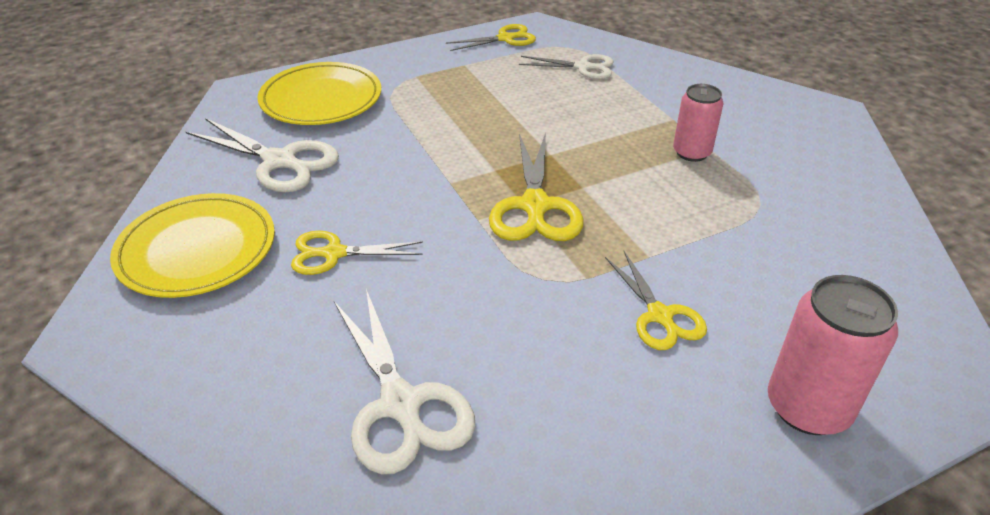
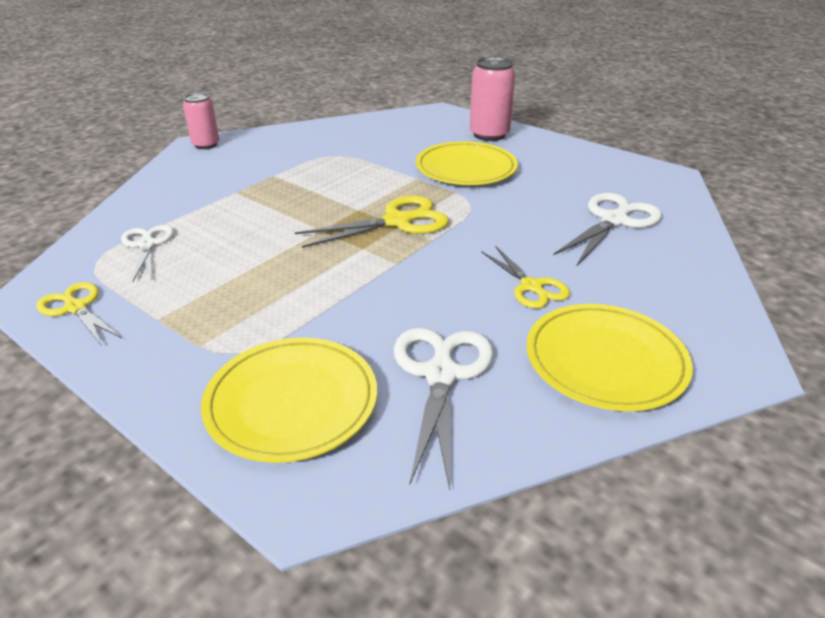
camera: 115 degrees left, 5 degrees down
(660, 316) = (466, 168): yellow scissors -> yellow plate
(691, 152) = (284, 180): pink can -> pink can (206, 144)

